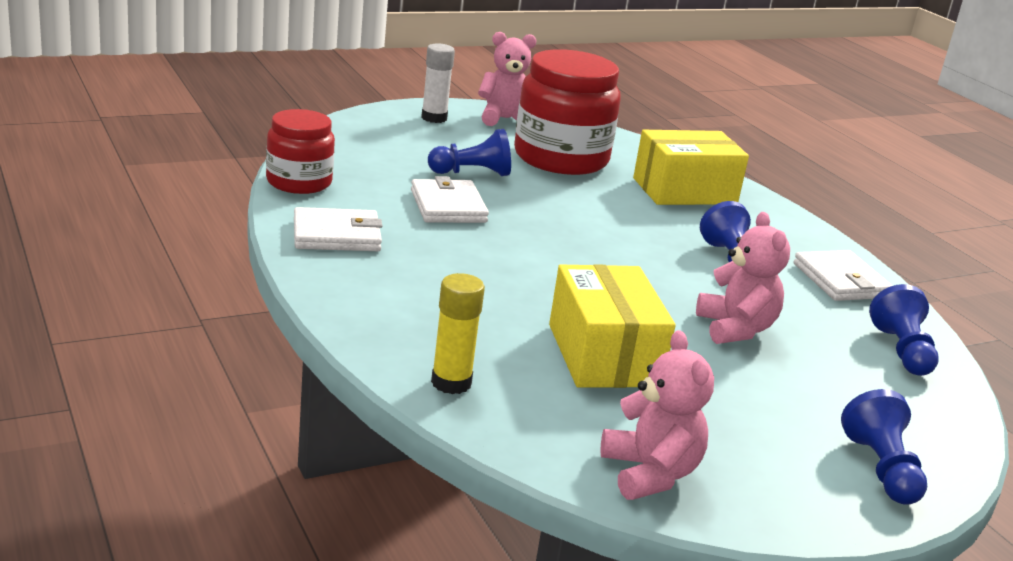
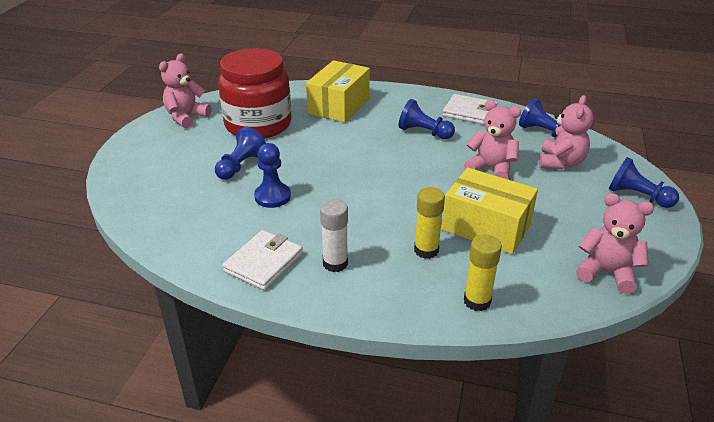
camera: 45 degrees left, 10 degrees up
(299, 182) = (173, 244): red jar -> none
(434, 118) = (151, 142): white glue stick -> white glue stick (335, 263)
(448, 206) = (272, 196): white wallet -> blue pawn
(495, 324) = (426, 250): none -> yellow glue stick
(849, 381) = (560, 162): none -> pink teddy bear

